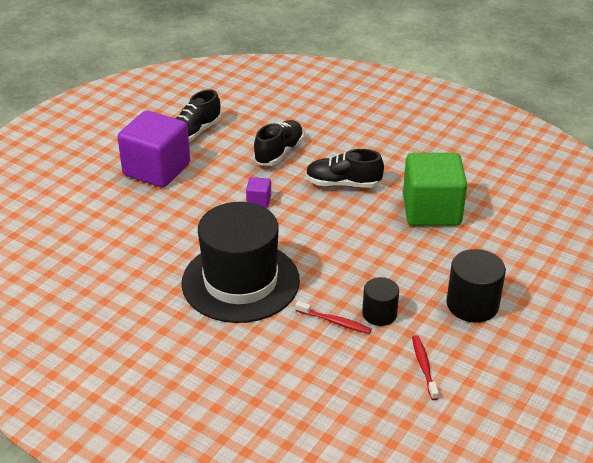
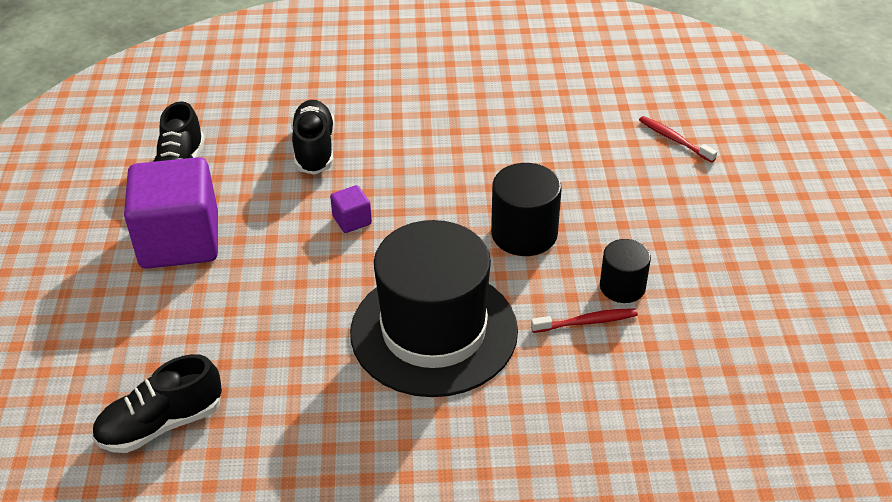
camera: 35 degrees left, 5 degrees up
(343, 184) = (428, 154): black shoe -> black shoe (161, 424)
(424, 367) = (726, 322): red toothbrush -> red toothbrush (674, 139)
(431, 211) = (553, 141): green cube -> none
(472, 304) = (699, 226): black cylinder -> black cylinder (524, 234)

